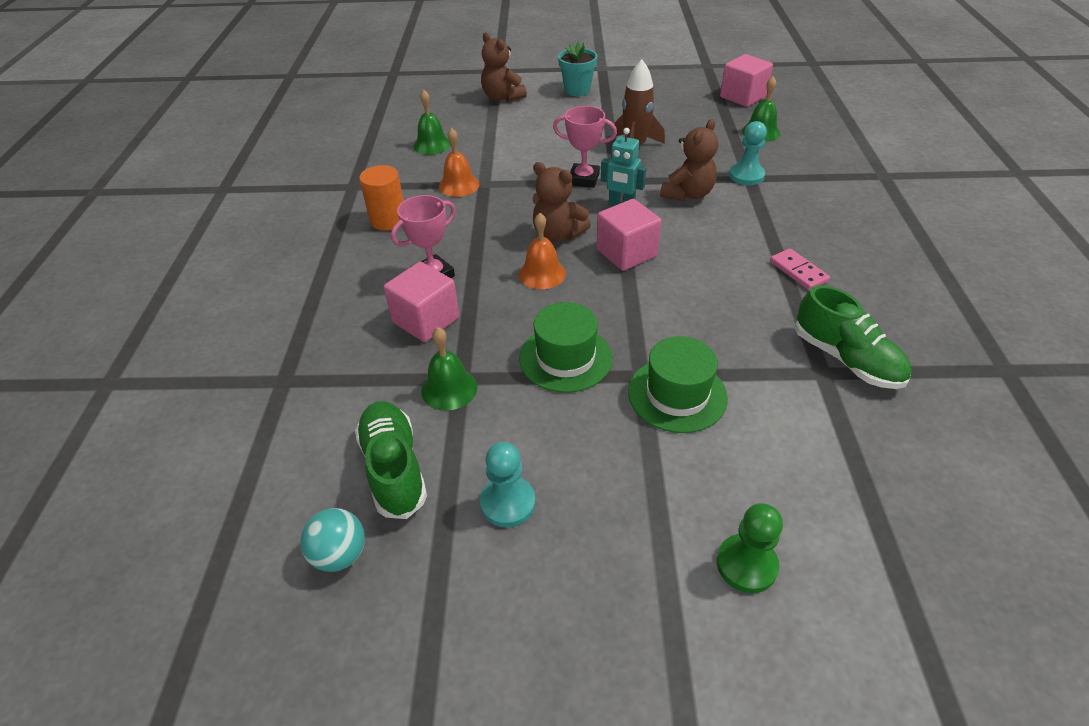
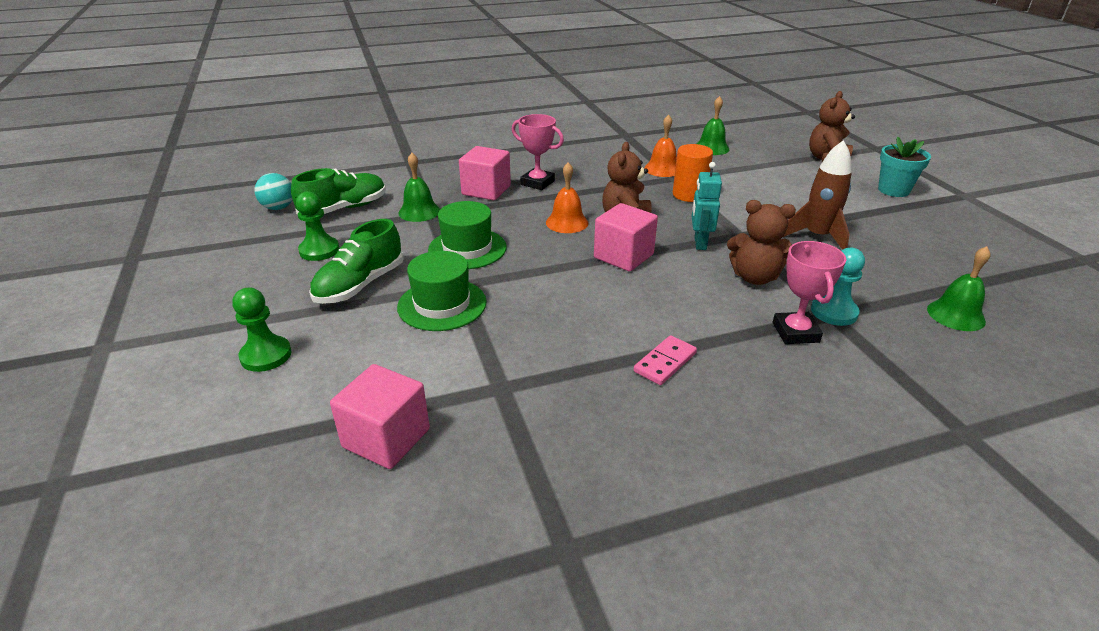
camera: 70 degrees right, 10 degrees down
(388, 220) = (593, 155): orange cylinder -> orange cylinder (689, 195)
(508, 503) = (319, 250): turquoise pawn -> green pawn
(583, 179) = (726, 219): pink trophy -> pink trophy (795, 332)
(742, 97) = (1035, 293): pink cube -> pink cube (386, 438)
(846, 359) = (529, 403): green shoe -> green shoe (360, 285)

